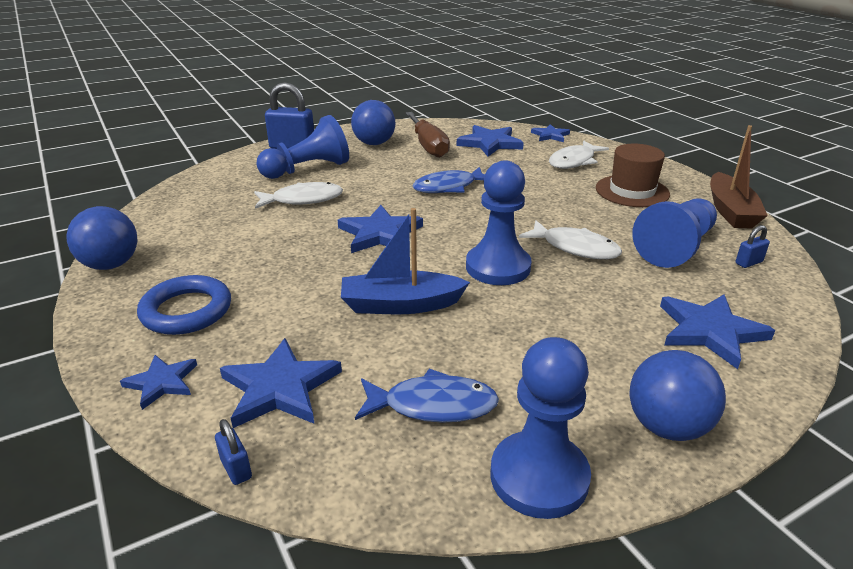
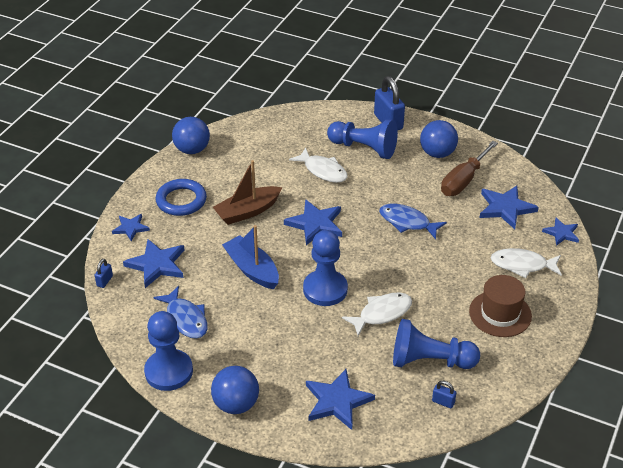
camera: 55 degrees right, 10 degrees up
(575, 248) = (382, 313): white fish -> white fish turned 120 degrees counterclockwise
(730, 211) = (521, 376): brown boat -> brown boat (248, 211)

